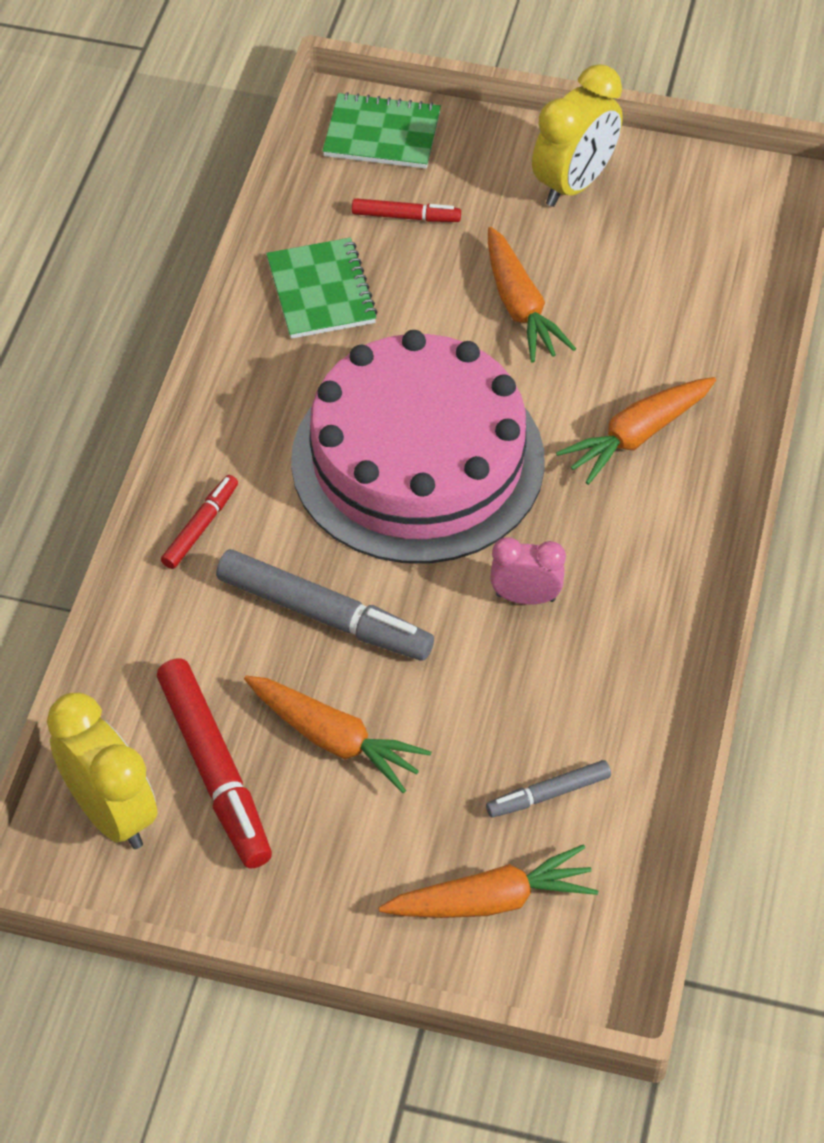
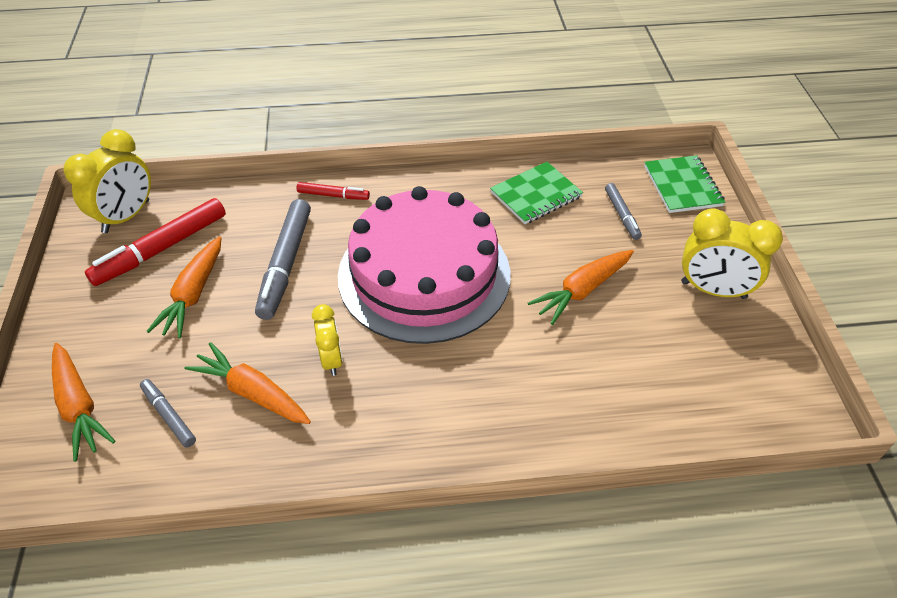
camera: 70 degrees right, 5 degrees down
(406, 216) = (622, 215): red marker -> grey marker
(525, 597) = (331, 360): pink clock -> yellow clock
(637, 436) = (501, 387): orange carrot -> orange carrot (252, 392)

